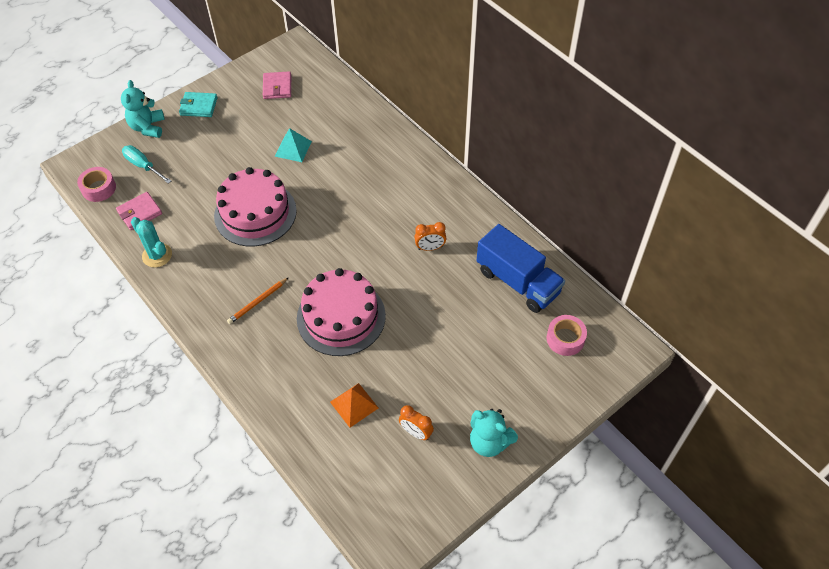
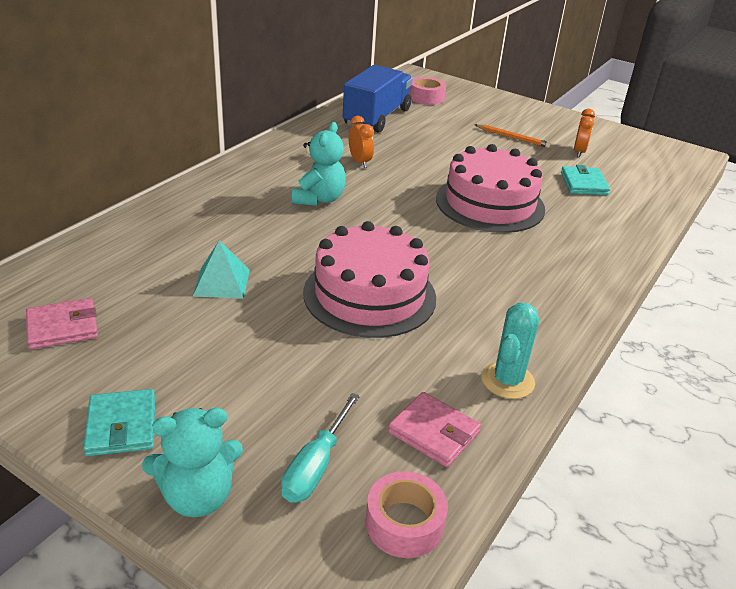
camera: 110 degrees left, 20 degrees down
(258, 302) = (515, 264): orange pencil -> orange pencil (512, 137)
(354, 405) = (583, 184): orange pyramid -> turquoise wallet
(489, 442) = (554, 122): turquoise teddy bear -> turquoise teddy bear (319, 199)

